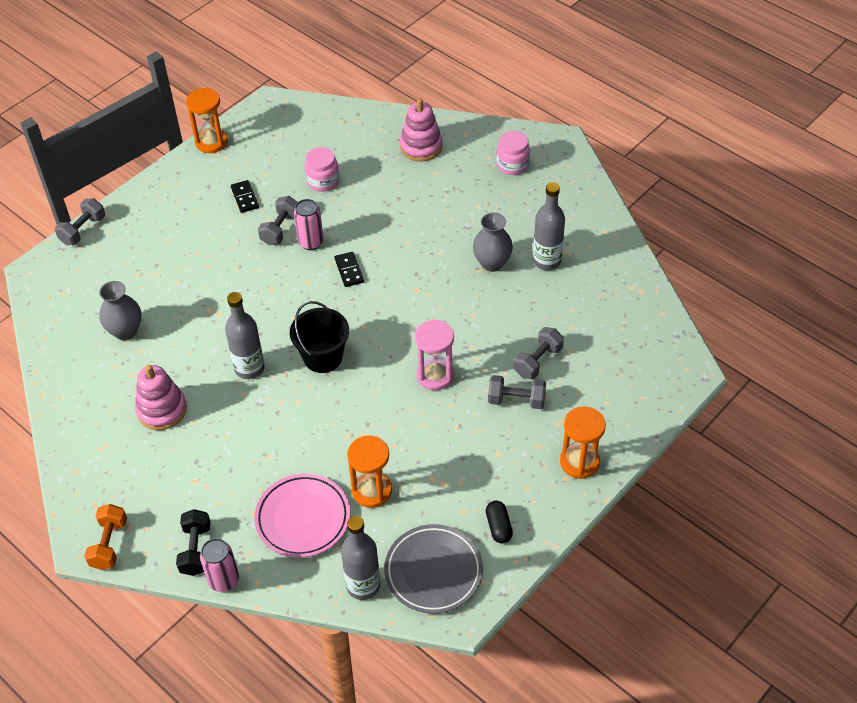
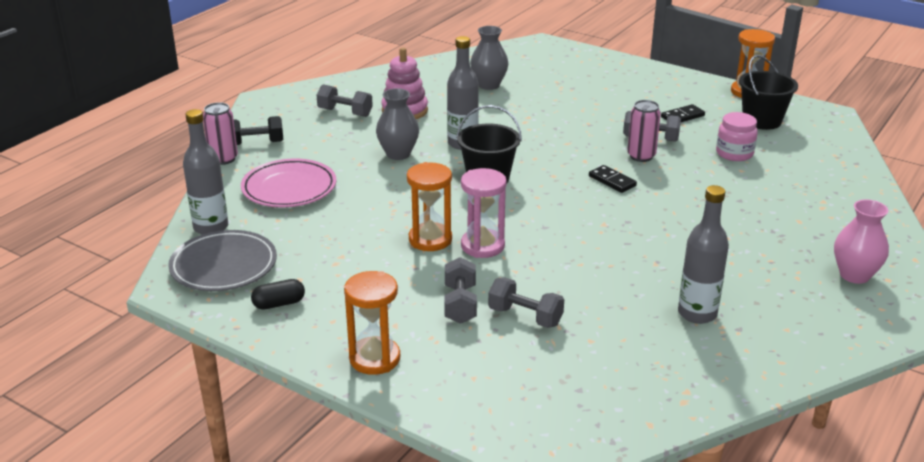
camera: 80 degrees right, 20 degrees down
(83, 230) = (597, 53): grey dumbbell -> grey dumbbell (345, 112)
(109, 544) = (263, 108): orange dumbbell -> none
(269, 148) = (762, 121): none -> black bucket
(349, 270) = (612, 181): black domino -> black domino turned 75 degrees clockwise
(372, 491) = (323, 221): orange hourglass -> orange hourglass (430, 239)
(421, 147) = (835, 207): pink stacking toy -> none
(492, 263) = (671, 271): grey vase -> grey vase (398, 154)
(512, 165) = (854, 275): pink jar -> pink vase

